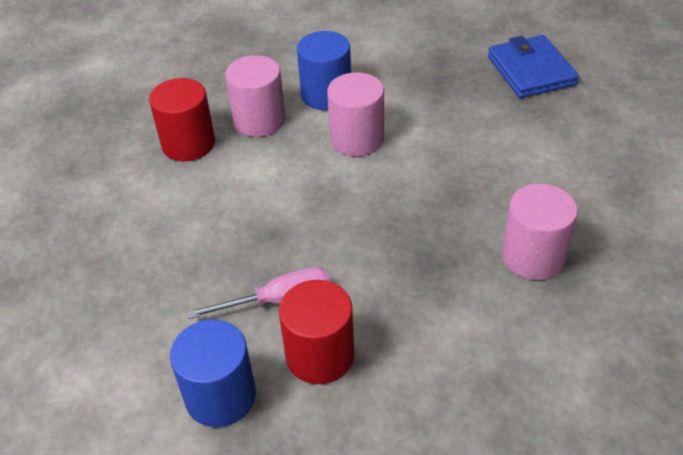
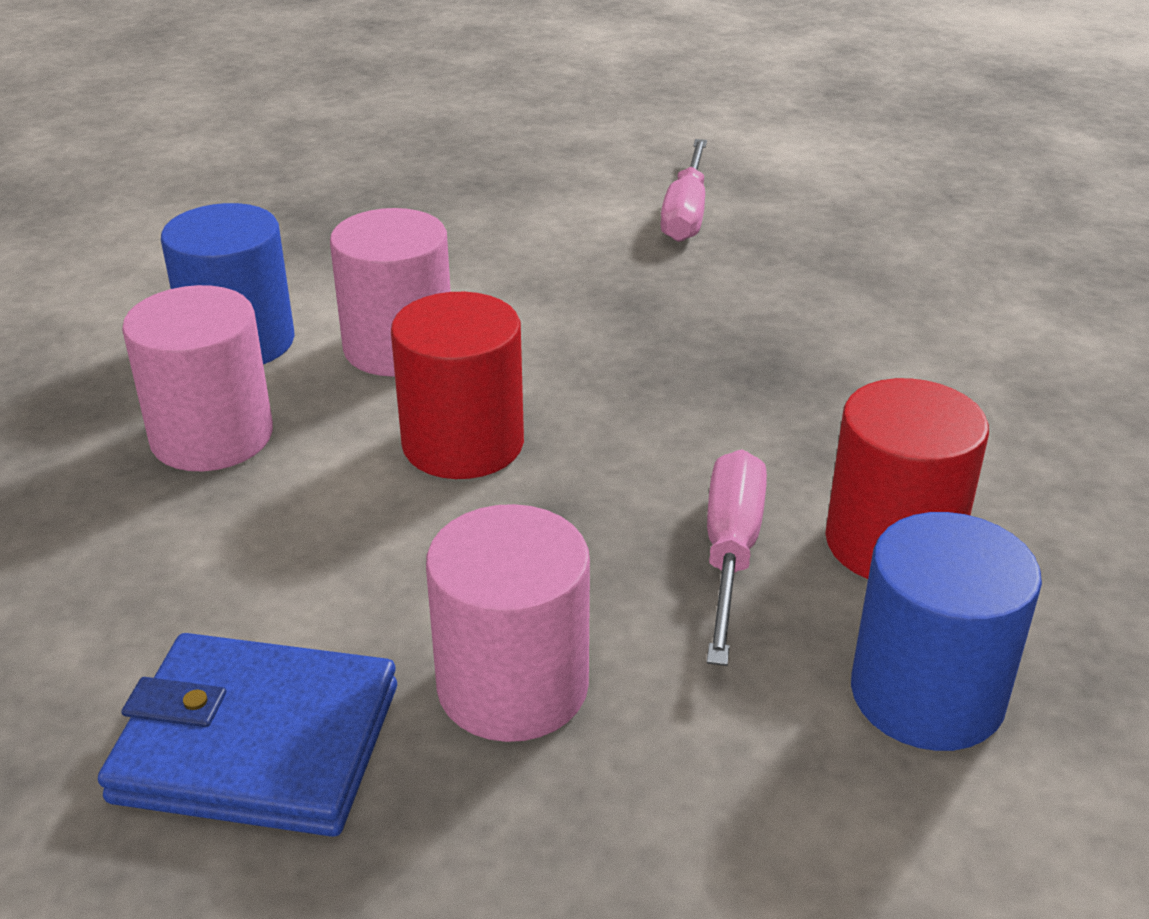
camera: 65 degrees left, 10 degrees down
(188, 144) = (167, 550): red cylinder -> red cylinder (463, 443)
(531, 71) = (426, 159): blue wallet -> blue wallet (257, 743)
(533, 256) = (813, 286): pink cylinder -> pink cylinder (512, 686)
(567, 180) = (686, 213): none -> pink screwdriver

